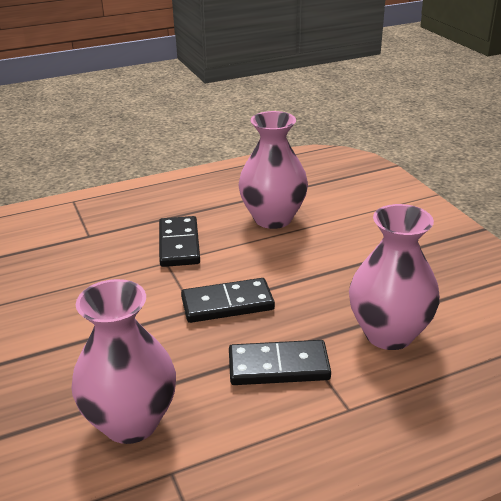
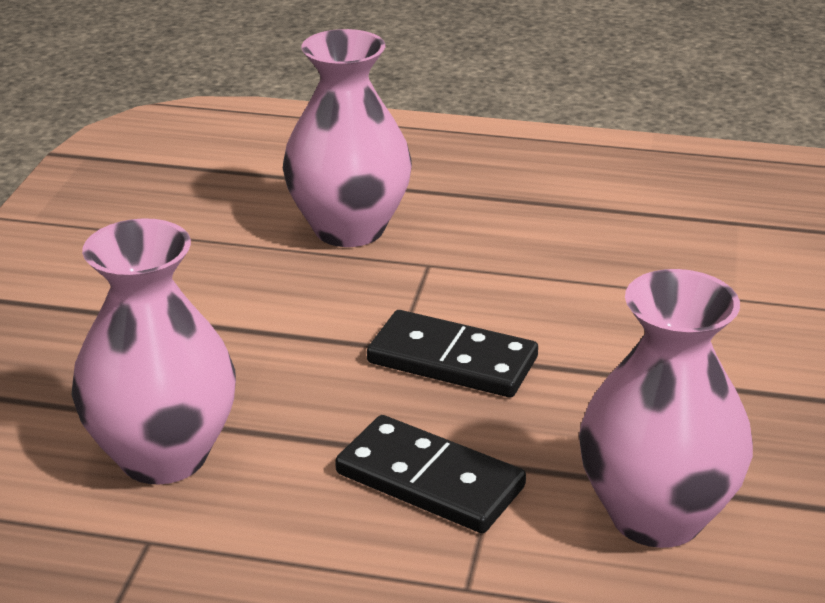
camera: 35 degrees right, 0 degrees up
(179, 244) = (474, 245): black domino -> none
(273, 218) = (667, 261): pink vase -> pink vase (349, 229)

